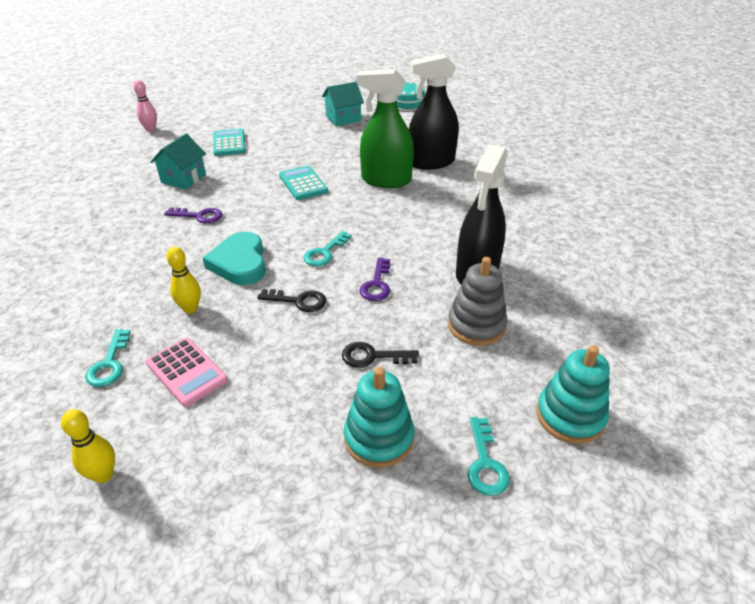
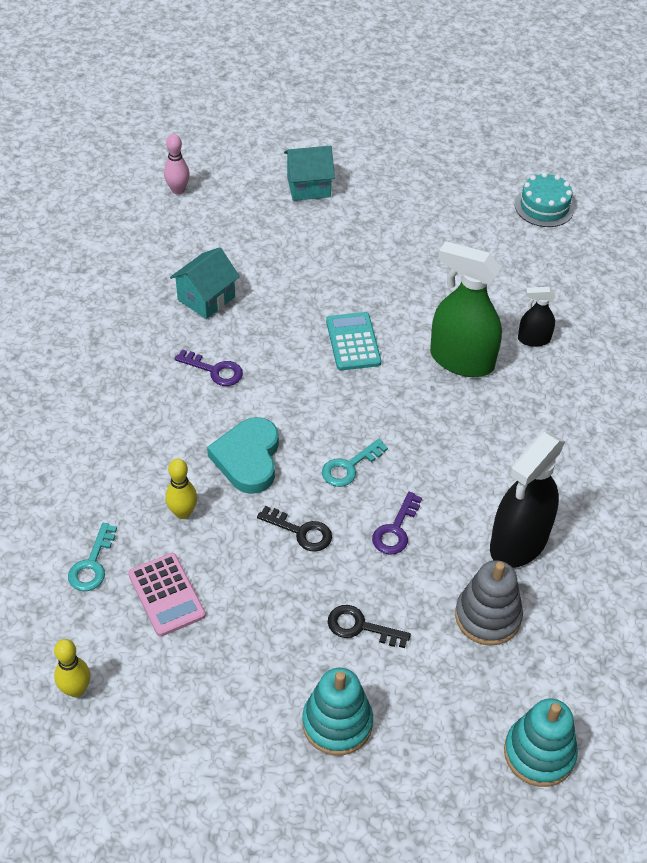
camera: 15 degrees right, 10 degrees up
(229, 143) = (275, 241): turquoise calculator -> none
(343, 118) = (441, 222): turquoise house -> turquoise house (308, 187)
(431, 162) = (533, 339): black spray bottle -> black spray bottle, size x0.50
(485, 463) = (431, 778): turquoise key -> none

